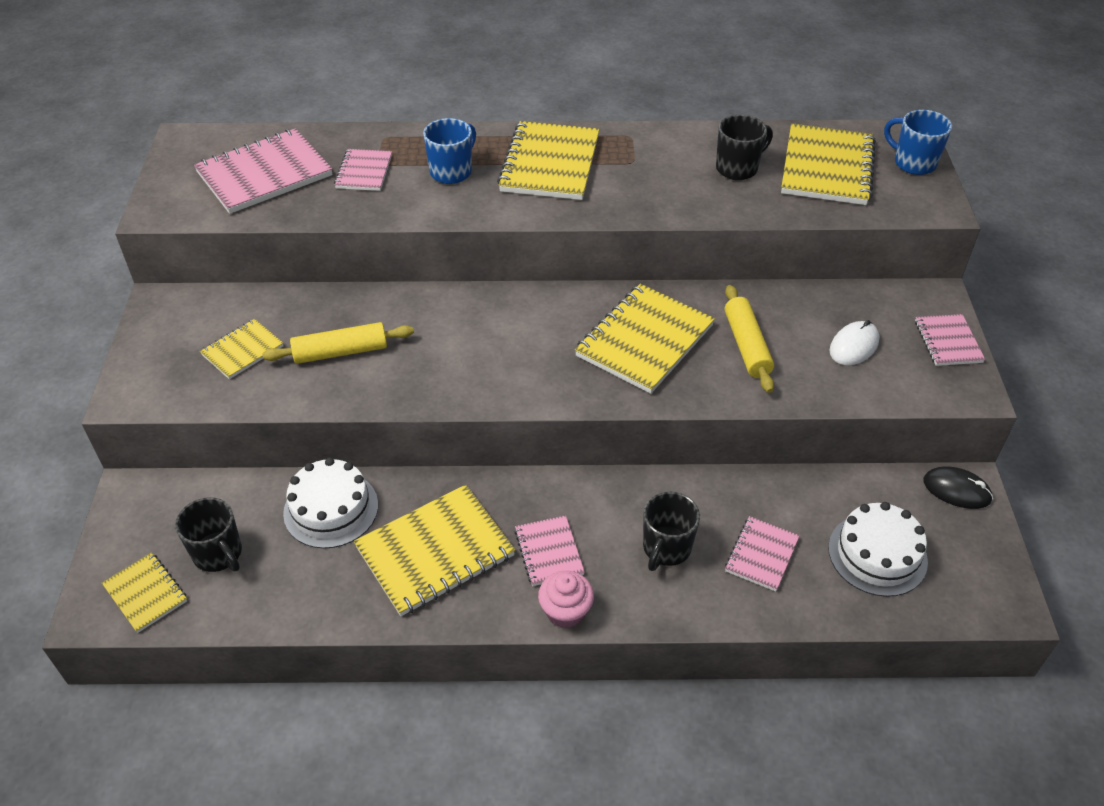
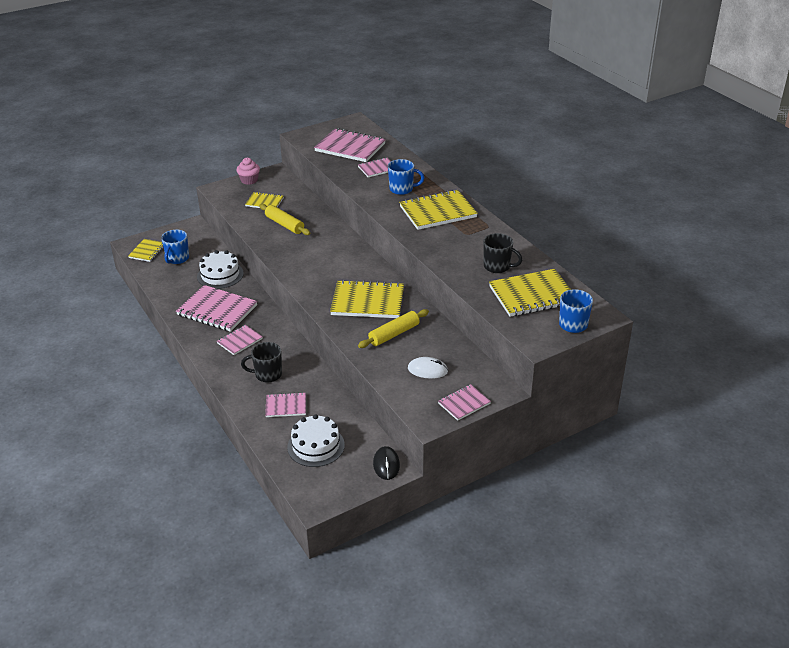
camera: 60 degrees right, 10 degrees down
(218, 554) = (177, 259): black mug -> blue mug
(435, 552) = (217, 310): yellow notebook -> pink notebook
(565, 611) = (210, 357): pink cupcake -> pink cupcake (249, 180)

